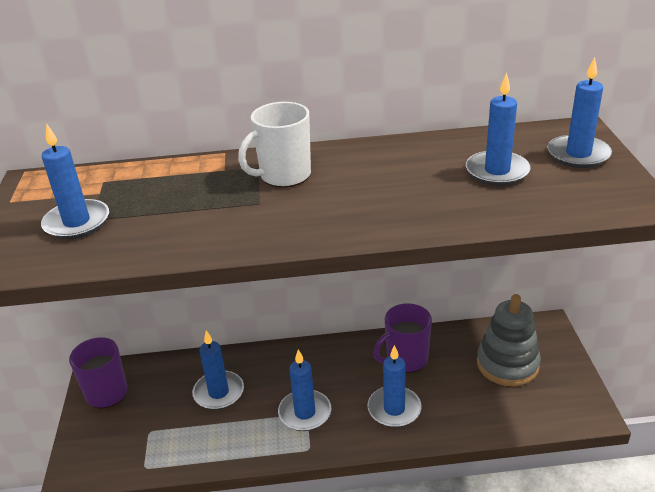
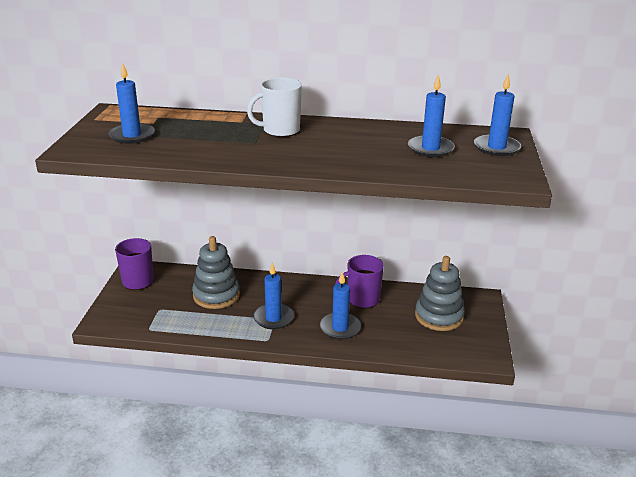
camera: 10 degrees right, 5 degrees down
(218, 392) = (216, 295): blue candle -> grey stacking toy

